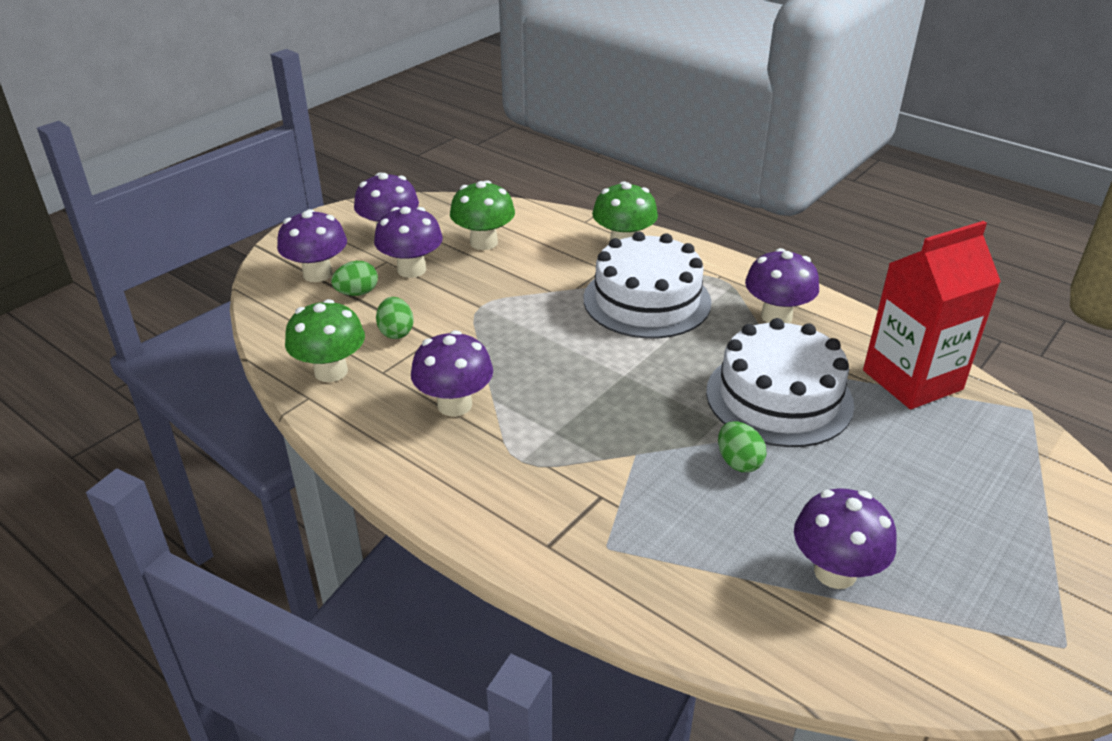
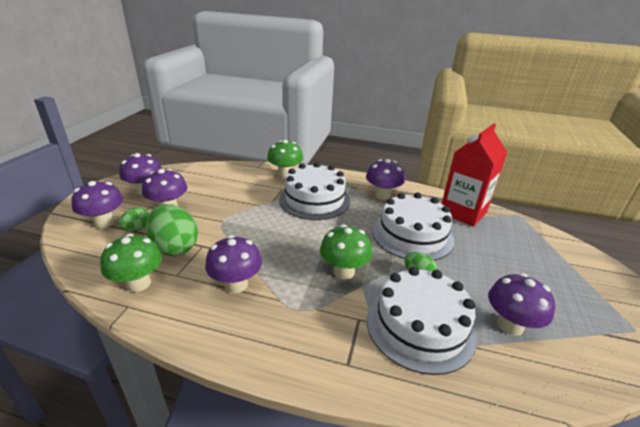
camera: 25 degrees left, 5 degrees down
(396, 332) = (175, 247): green egg -> green egg, size x1.89
(484, 242) = (207, 186): green mushroom -> green mushroom (344, 271)
(685, 531) = (420, 326): none -> white cake

